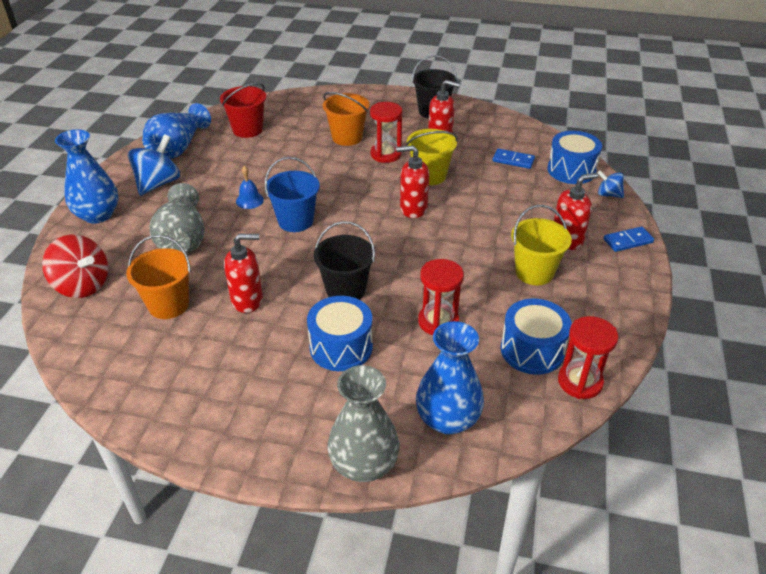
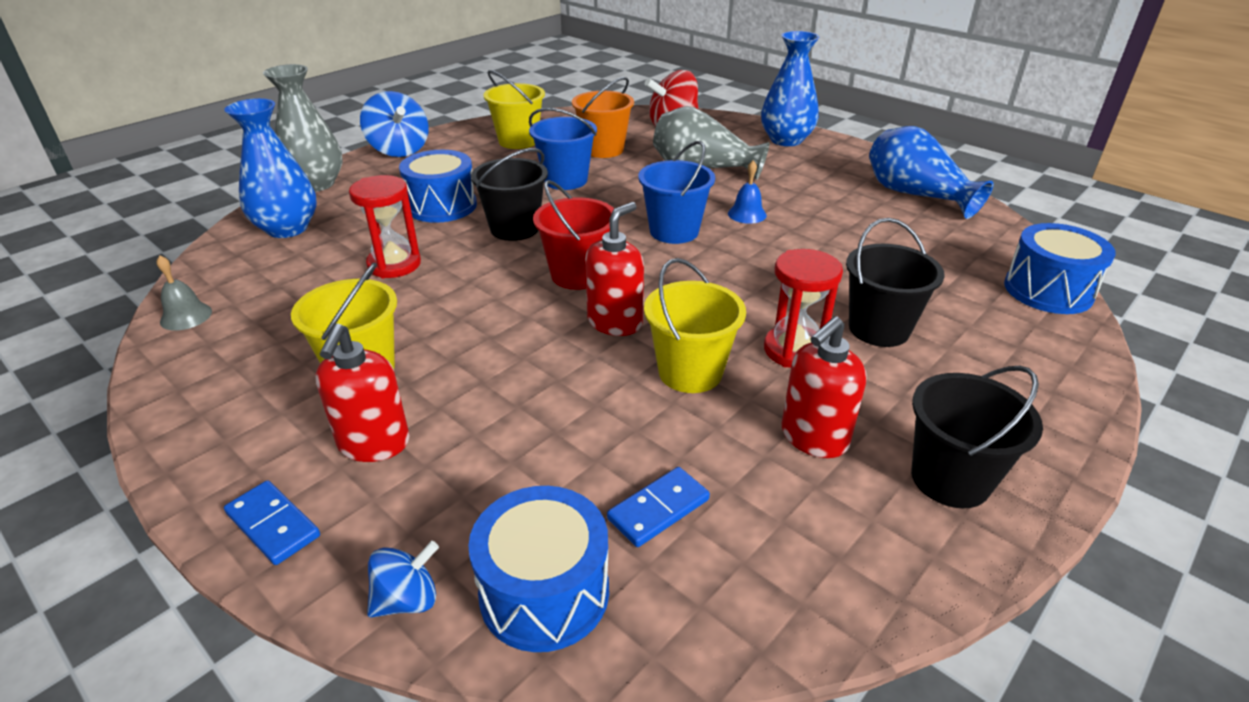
camera: 120 degrees right, 5 degrees down
(158, 184) = (829, 173): blue spinning top -> blue spinning top (399, 150)
(175, 371) = (518, 141): none -> yellow bucket
(247, 130) = (950, 249): red bucket -> red bucket (577, 275)
(247, 300) = (565, 180): red soap dispenser -> blue bucket
(347, 137) = (878, 329): orange bucket -> black bucket
(532, 350) = (268, 306): blue drum -> blue drum (1048, 290)
(580, 382) = (186, 316): red hourglass -> grey bell
(628, 241) = (273, 524): blue domino -> blue domino turned 60 degrees counterclockwise

